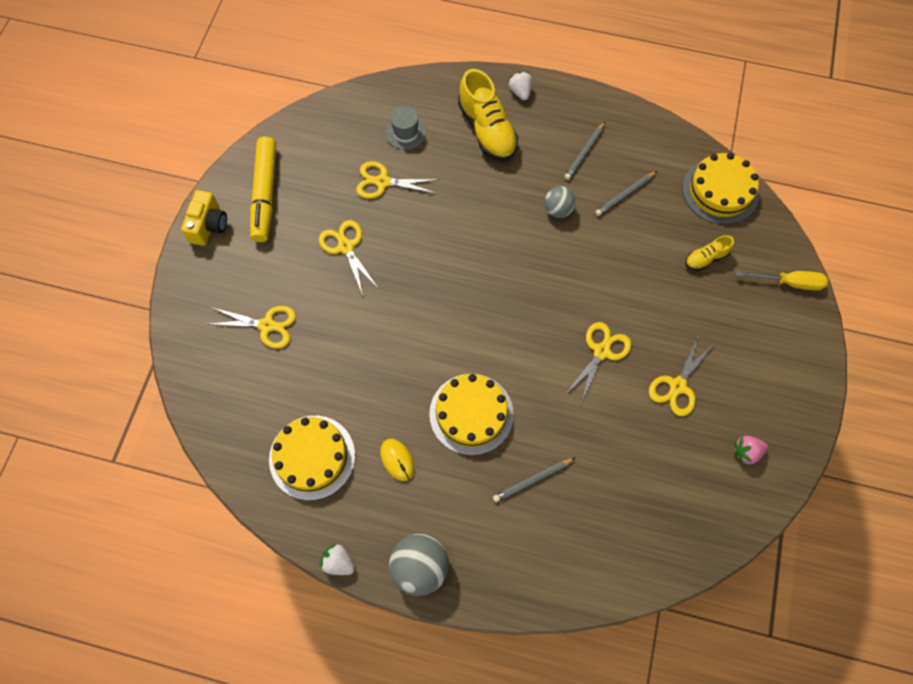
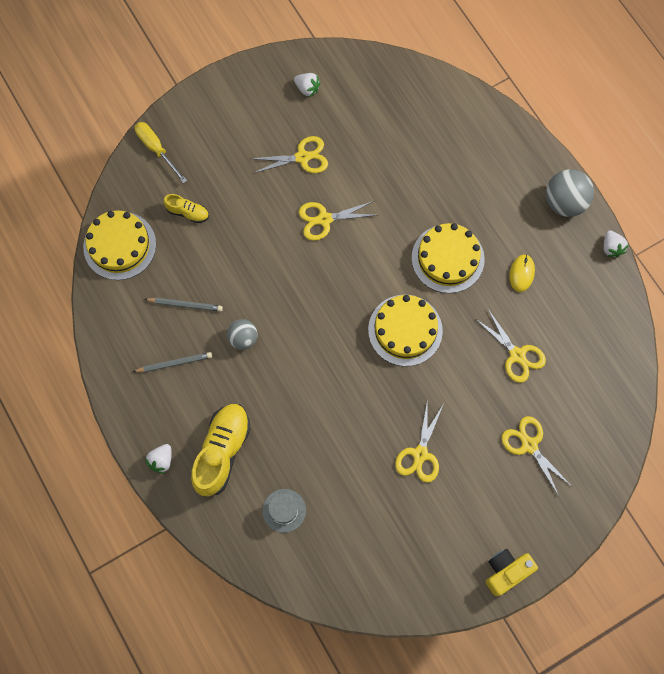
camera: 135 degrees left, 5 degrees up
(265, 193) = (440, 559): yellow marker -> none
(312, 457) = (574, 324): yellow cake -> yellow cake (405, 330)
(383, 182) = (343, 483): yellow scissors -> yellow scissors (517, 355)
(532, 480) = (450, 187): grey pencil -> none
(746, 452) = (307, 88): pink strawberry -> white strawberry

